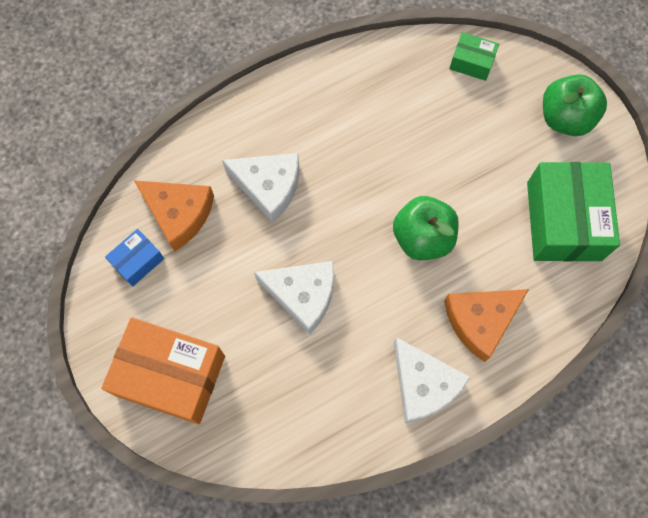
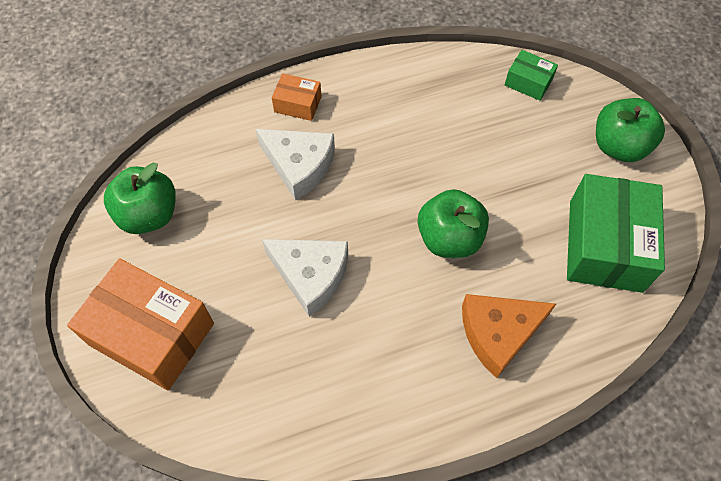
camera: 10 degrees right, 10 degrees down
(137, 261) = (149, 215): blue box -> green apple
(179, 214) = (202, 177): orange cheese -> none
(253, 121) = (298, 104): none -> orange box
(423, 385) = (423, 391): white cheese -> none

